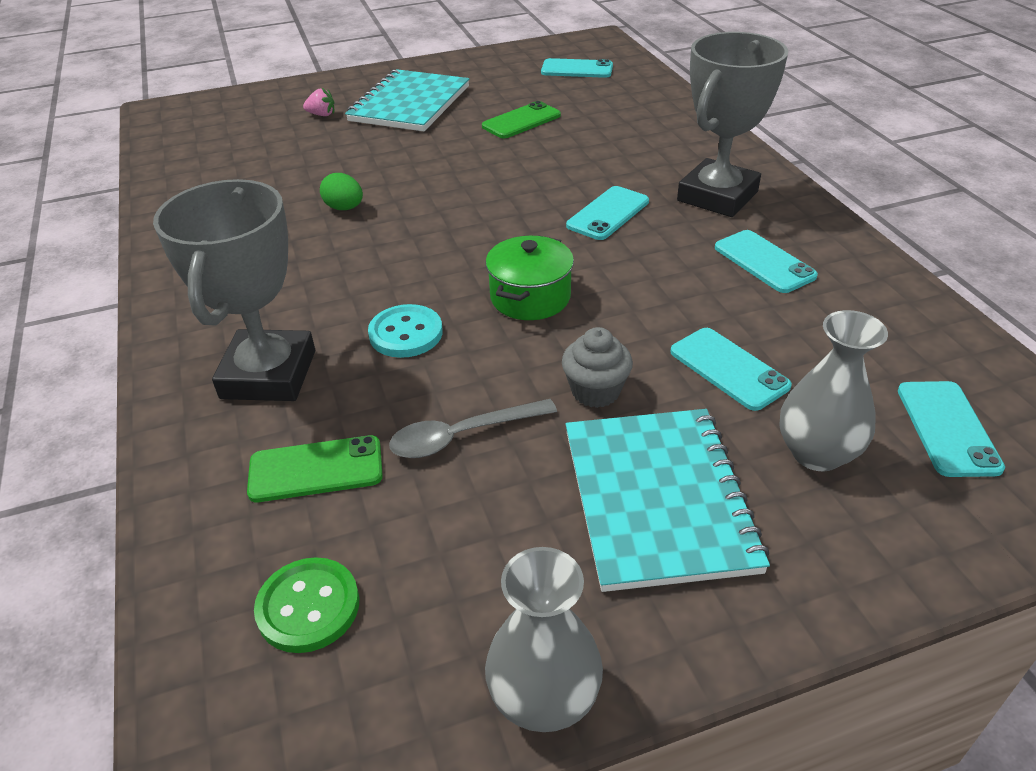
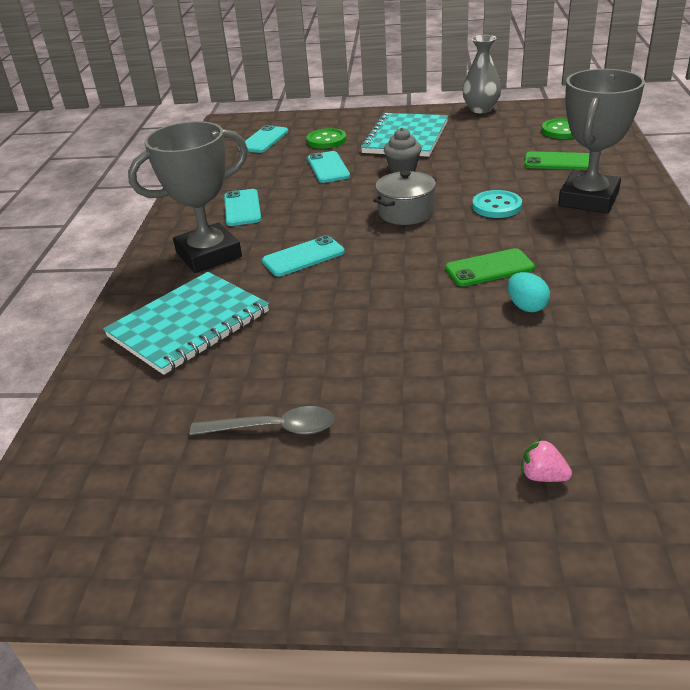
camera: 155 degrees left, 5 degrees down
(344, 208) = (526, 306): green egg -> turquoise egg
(410, 104) = (404, 464): turquoise notebook -> turquoise notebook (189, 324)
(462, 436) = (480, 163): grey spoon -> grey spoon (273, 429)
(521, 121) = (285, 385): green phone -> green phone (489, 268)
(530, 297) = (406, 212): green pot -> grey pot
(577, 69) = (122, 480): turquoise phone -> none
(816, 453) = (326, 140): grey vase -> green button

